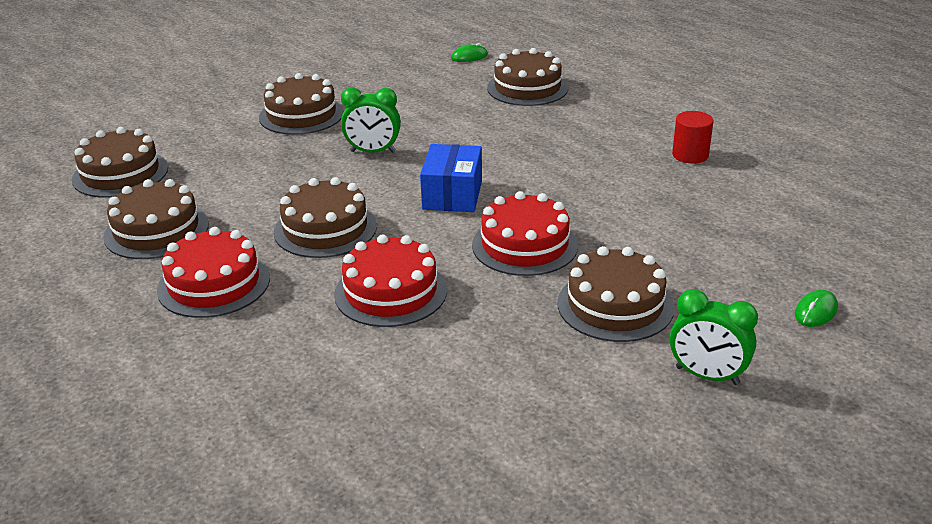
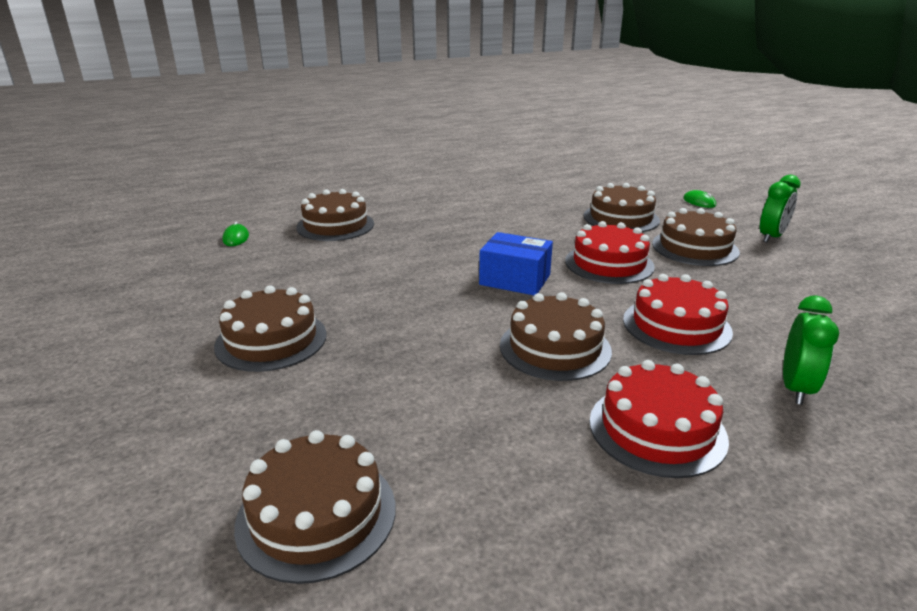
camera: 75 degrees left, 5 degrees down
(156, 230) = (516, 475): brown cake -> brown cake (621, 218)
(373, 152) = (403, 306): green clock -> green clock (796, 388)
(690, 155) = (498, 196): red cylinder -> none

